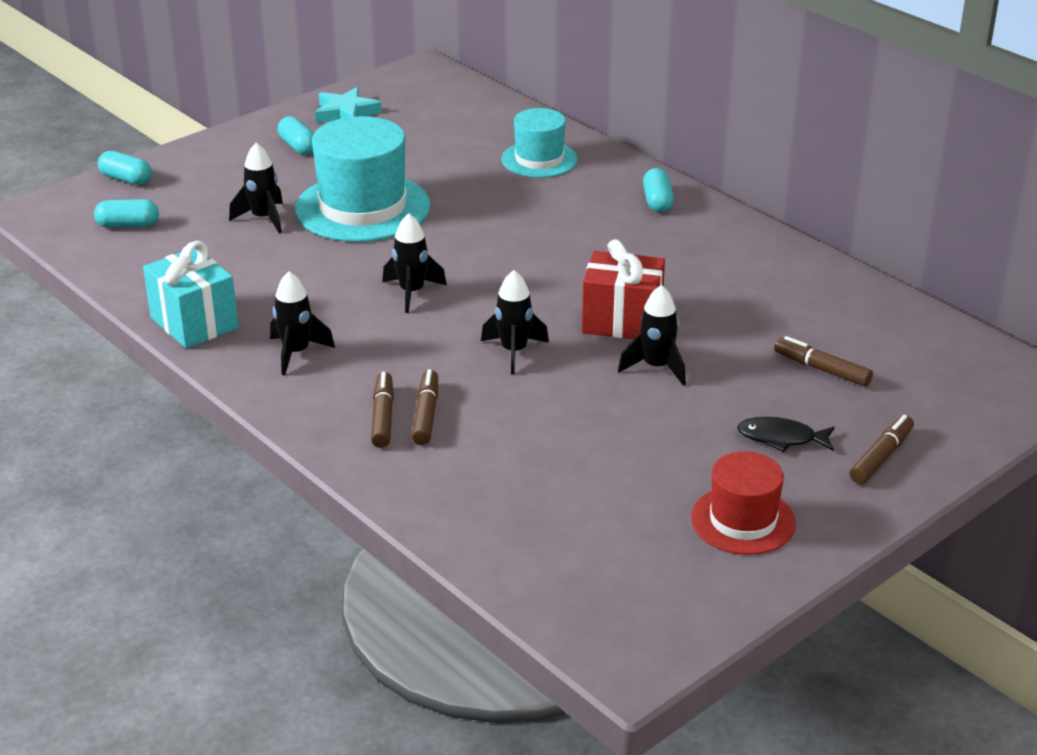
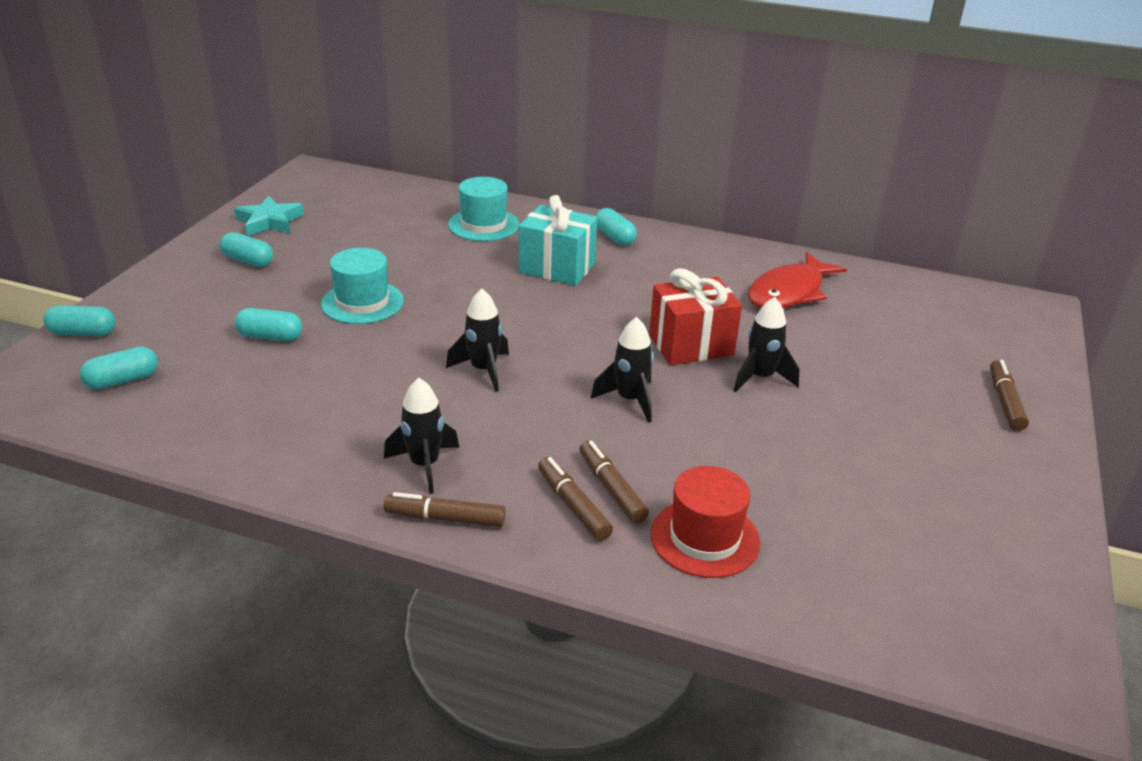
camera: 30 degrees left, 0 degrees up
(194, 323) = (285, 465): turquoise gift -> turquoise gift (557, 268)
(263, 218) = (270, 337): black rocket -> turquoise capsule
(362, 208) = (362, 302): turquoise hat -> turquoise hat, size x0.59
(743, 520) = (976, 497): red hat -> red hat (704, 538)
(780, 299) = (789, 292): none -> red fish
(781, 438) = (920, 410): black fish -> none
(822, 369) = (882, 341): brown marker -> brown marker (445, 518)

